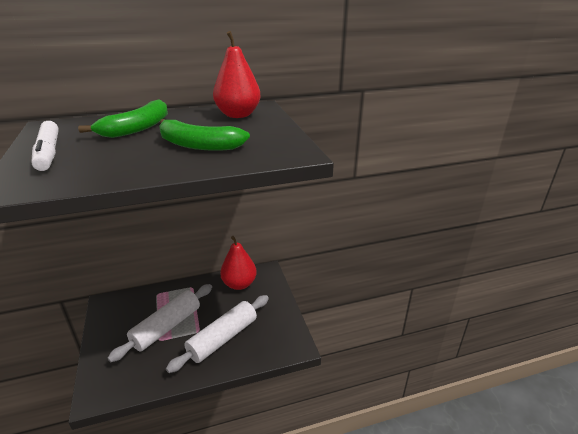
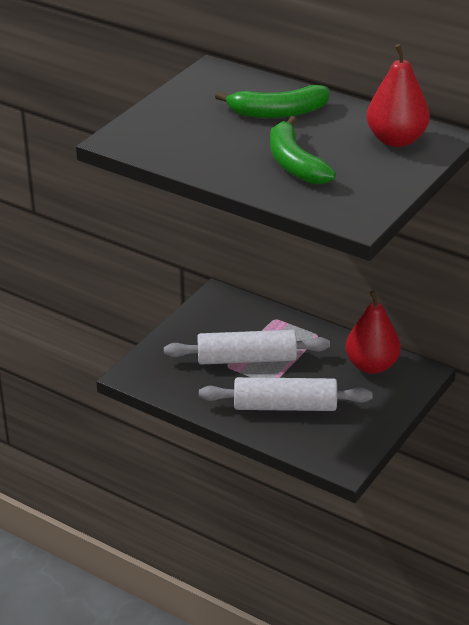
camera: 50 degrees right, 5 degrees up
(48, 153) = (176, 111): white marker -> none

